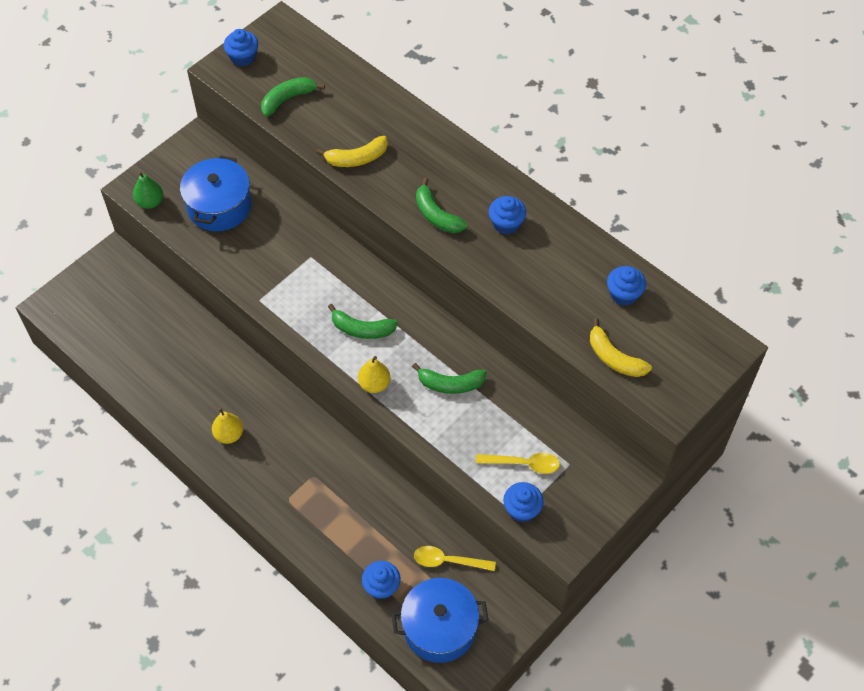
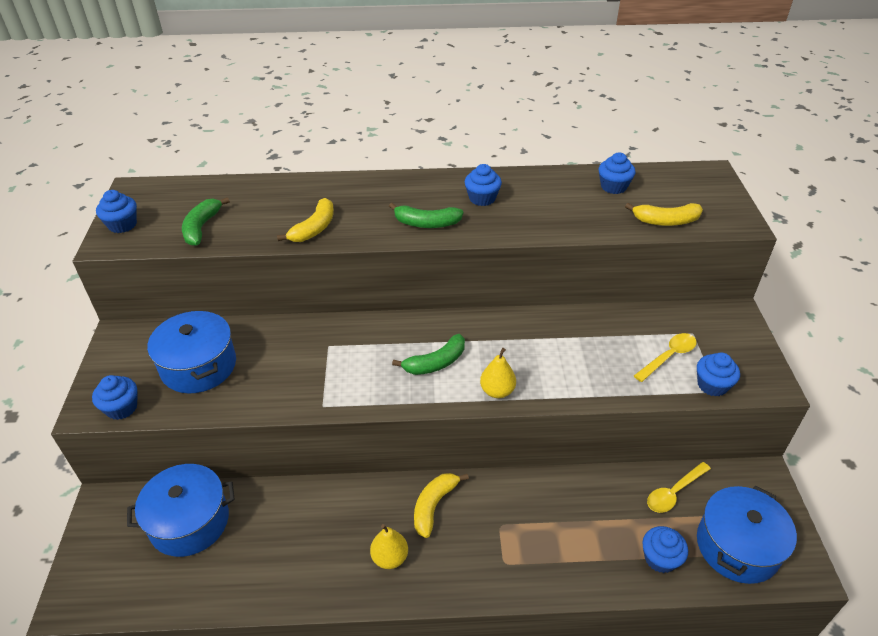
camera: 45 degrees left, 15 degrees down
(147, 310) = (189, 521): none -> blue pot
(150, 202) = (121, 408): green pear -> blue cupcake
(289, 427) = (434, 506): none -> yellow banana
(450, 384) = (549, 348): green banana -> none

